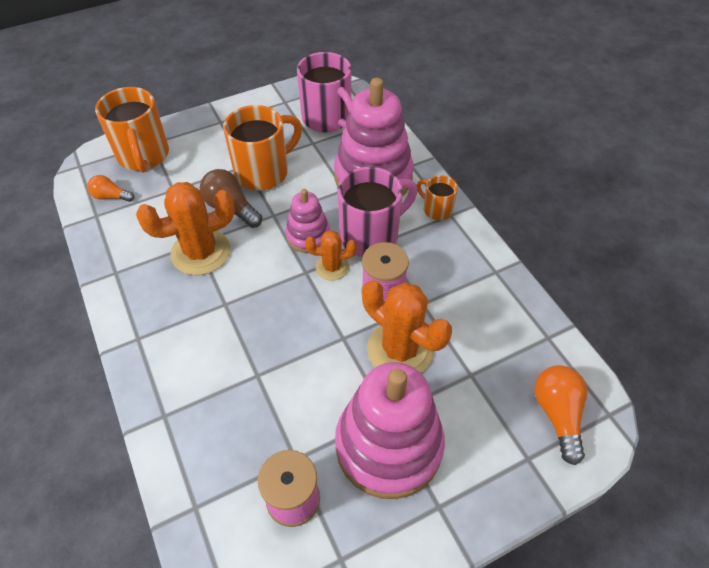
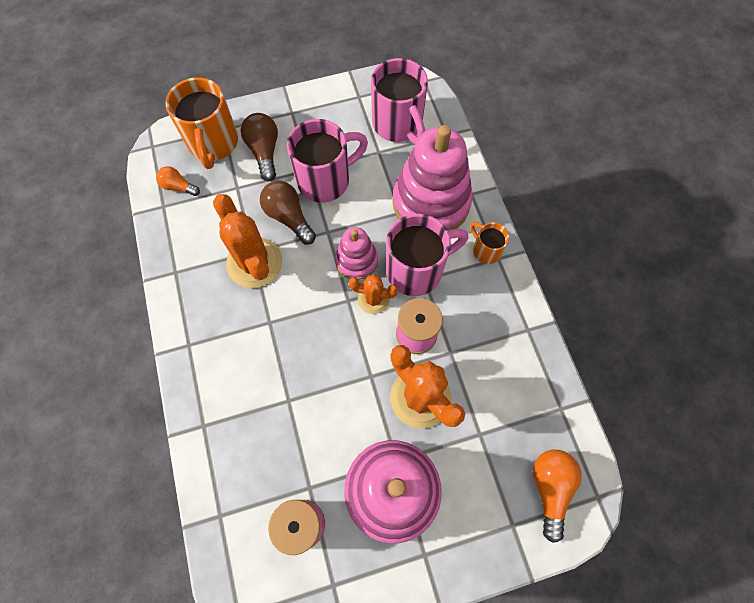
camera: 10 degrees right, 15 degrees up
(197, 156) = (264, 152): none -> brown light bulb
(201, 252) = (254, 263): orange cactus -> orange cactus turned 75 degrees clockwise
(264, 172) = (325, 180): orange mug -> pink mug

